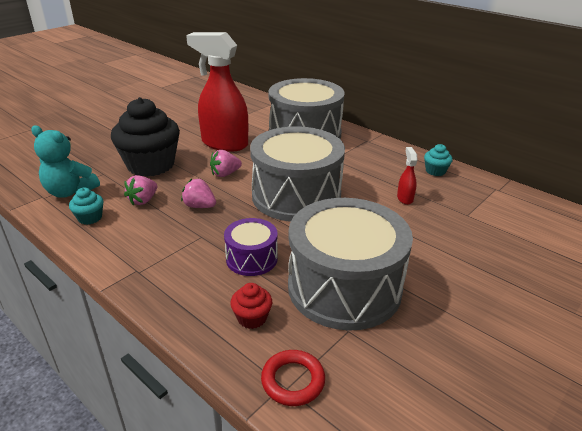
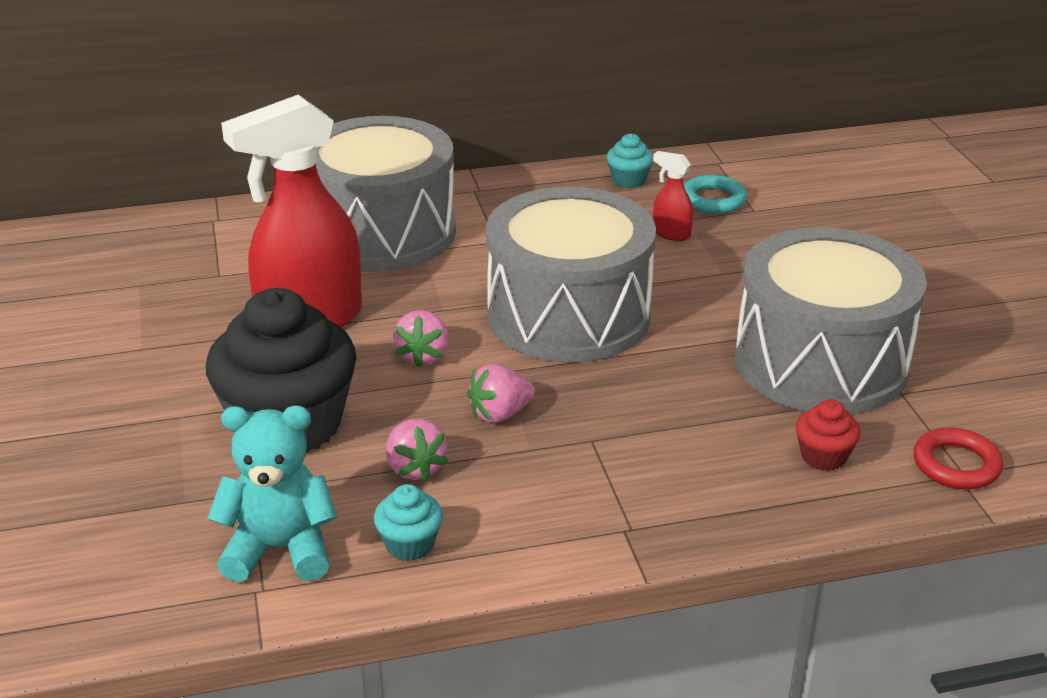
camera: 55 degrees left, 0 degrees up
(70, 192) = (280, 549): turquoise teddy bear -> turquoise teddy bear turned 150 degrees counterclockwise
(251, 258) = (694, 412): purple drum -> none
(456, 199) = (713, 200): none -> turquoise ring

